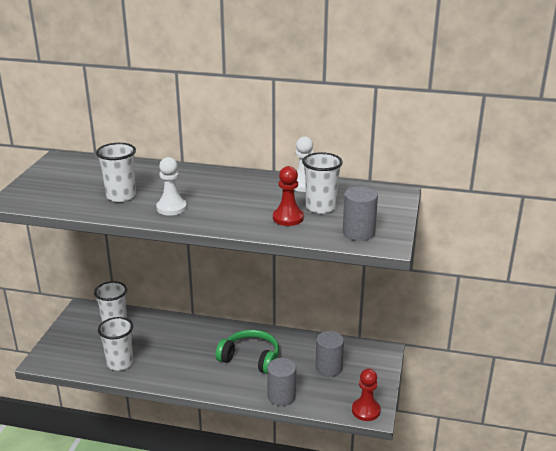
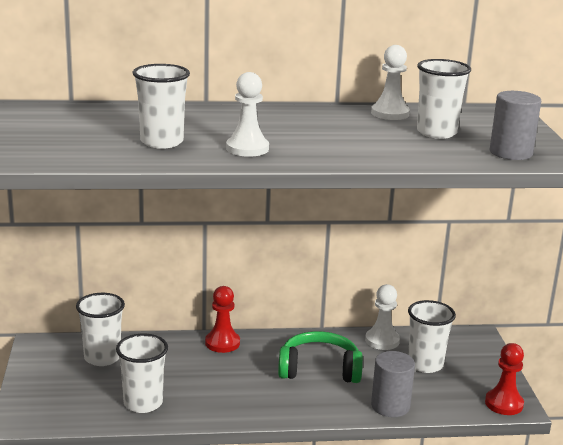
camera: 20 degrees left, 5 degrees down
(288, 218) = (409, 146): red pawn -> red pawn (222, 343)
(310, 343) = (382, 340): none -> white pawn
(328, 368) = (425, 364): grey cylinder -> white cup

